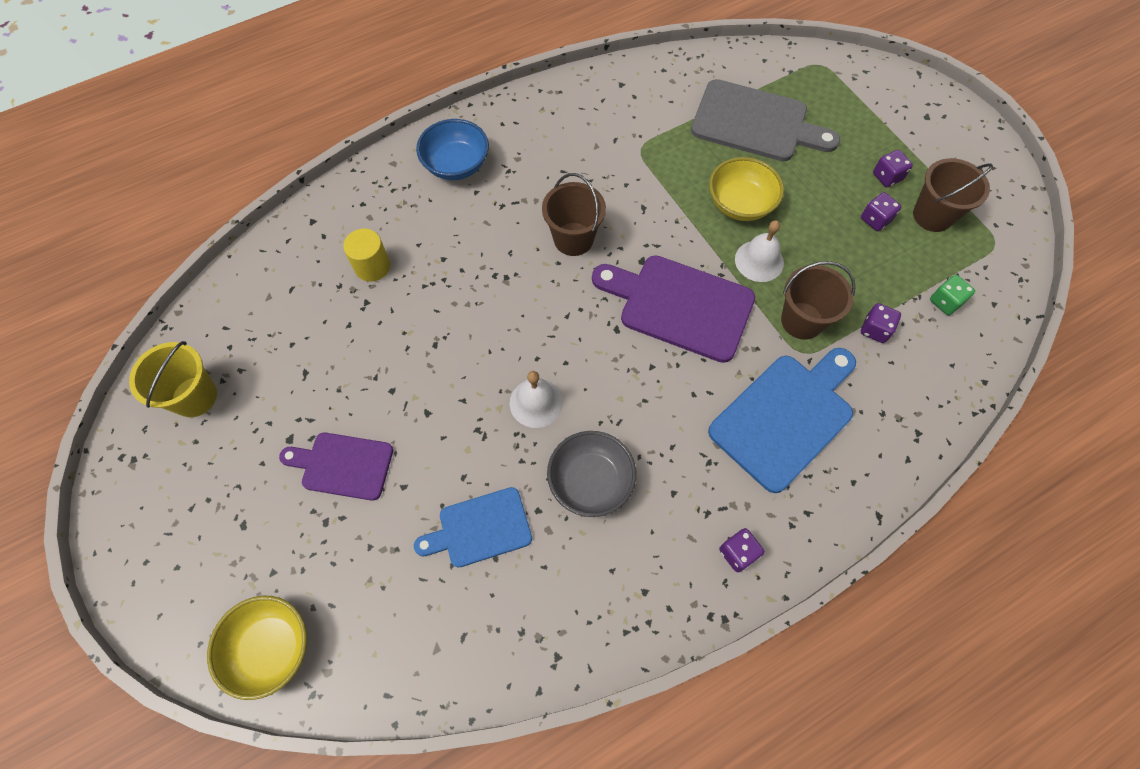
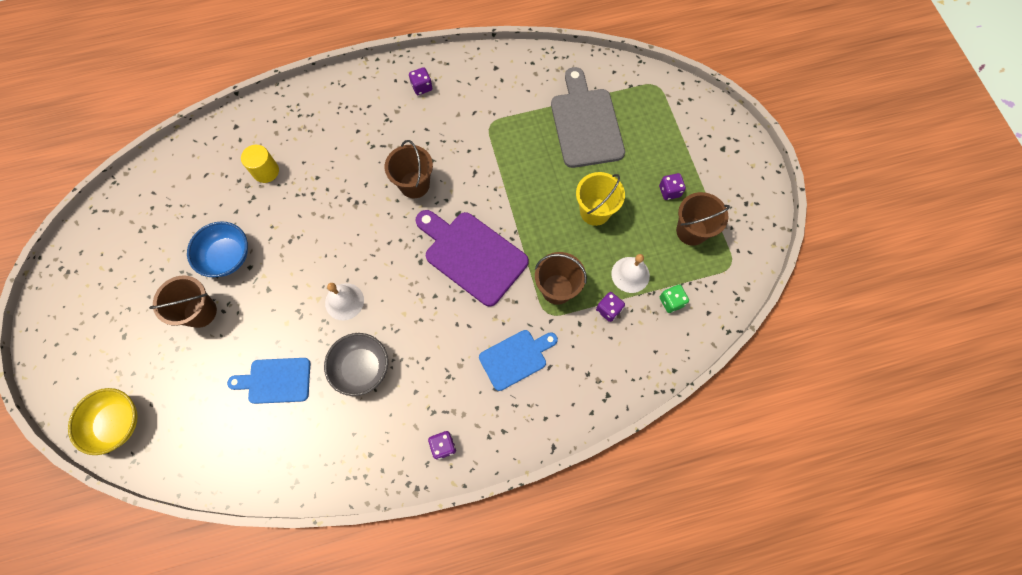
camera: 15 degrees right, 5 degrees up
(194, 396) = (119, 238): yellow bucket -> yellow bucket (595, 211)
(342, 465) = (200, 312): purple cutting board -> brown bucket
(456, 165) = (350, 106): blue bowl -> blue bowl (227, 257)
(740, 204) = (547, 186): yellow bowl -> none
(755, 123) = (585, 123): grey cutting board -> grey cutting board turned 135 degrees counterclockwise
(759, 261) = (544, 235): white bell -> white bell (630, 274)
(786, 417) = (516, 358): blue cutting board -> blue cutting board, size x0.62
(875, 220) = (645, 224): purple dice -> purple dice (422, 87)

